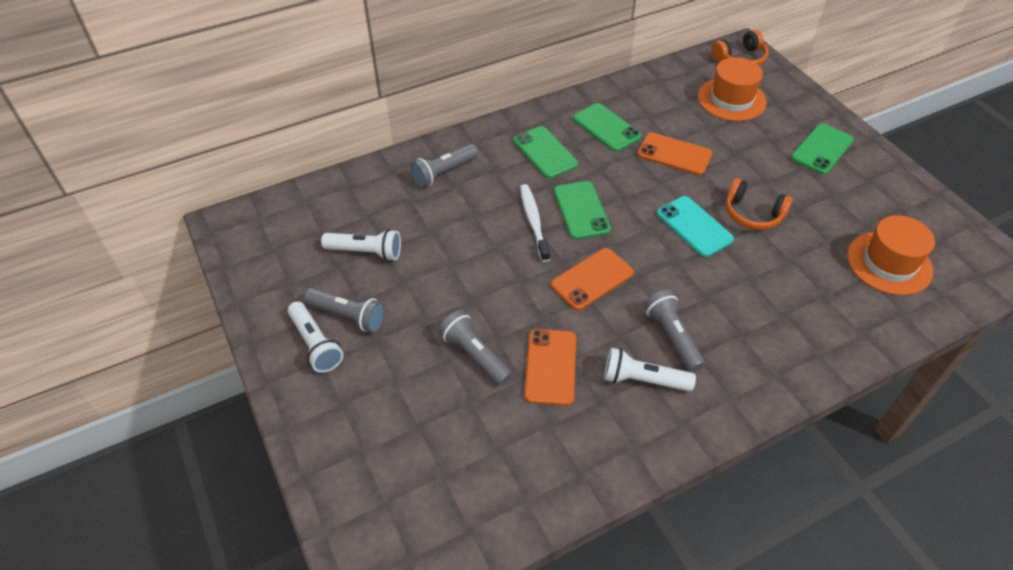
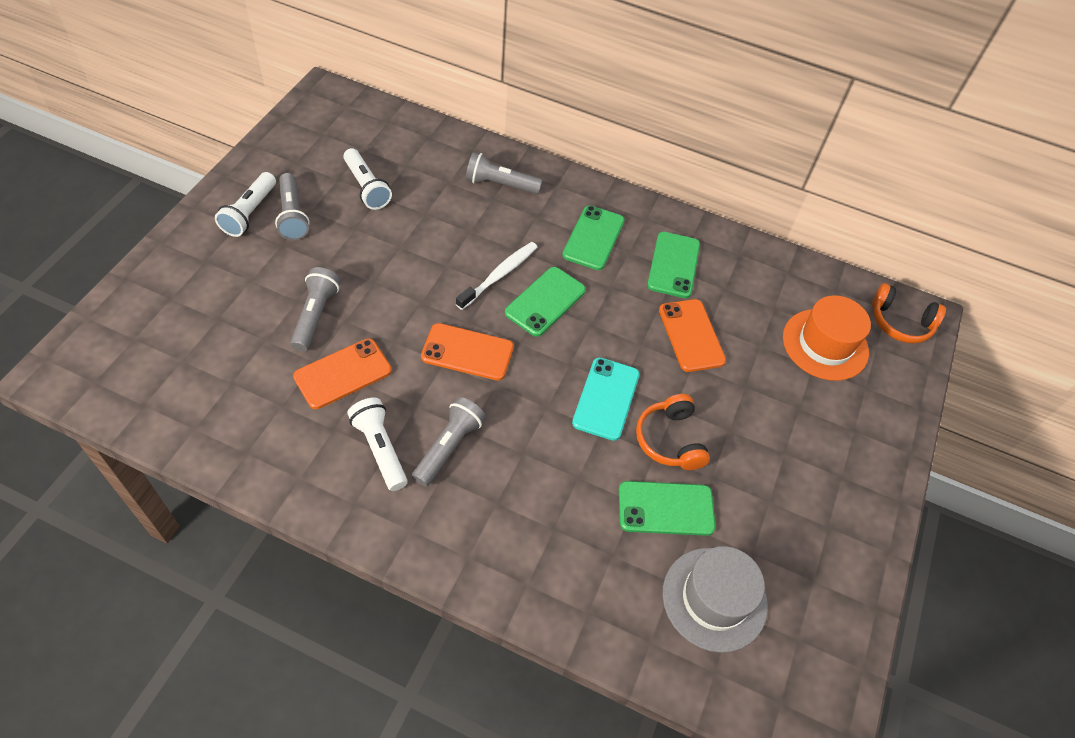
camera: 45 degrees right, 5 degrees up
(822, 149) = (833, 460): green phone -> green phone (666, 508)
(889, 263) = (714, 599): orange hat -> grey hat

